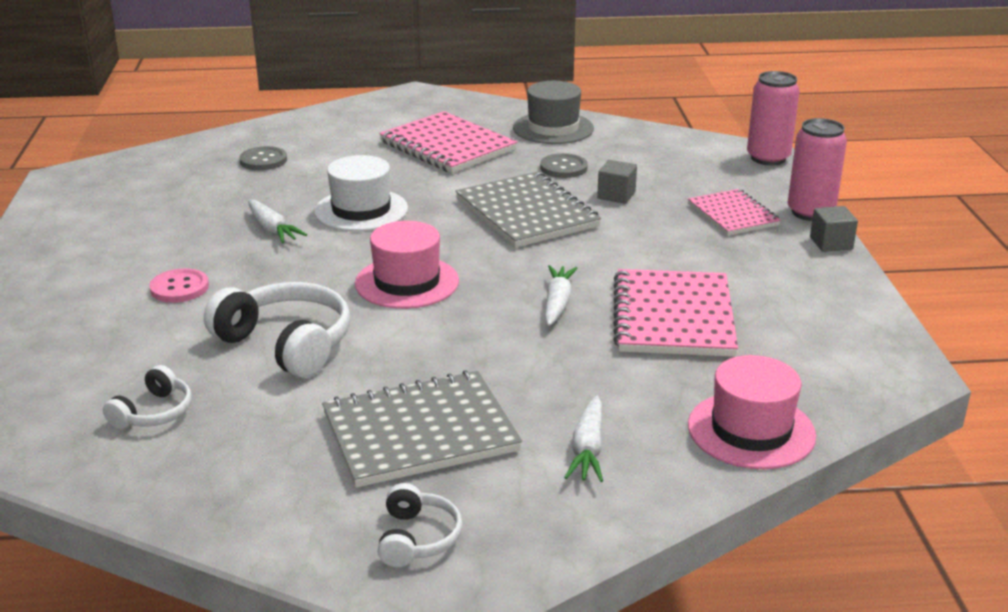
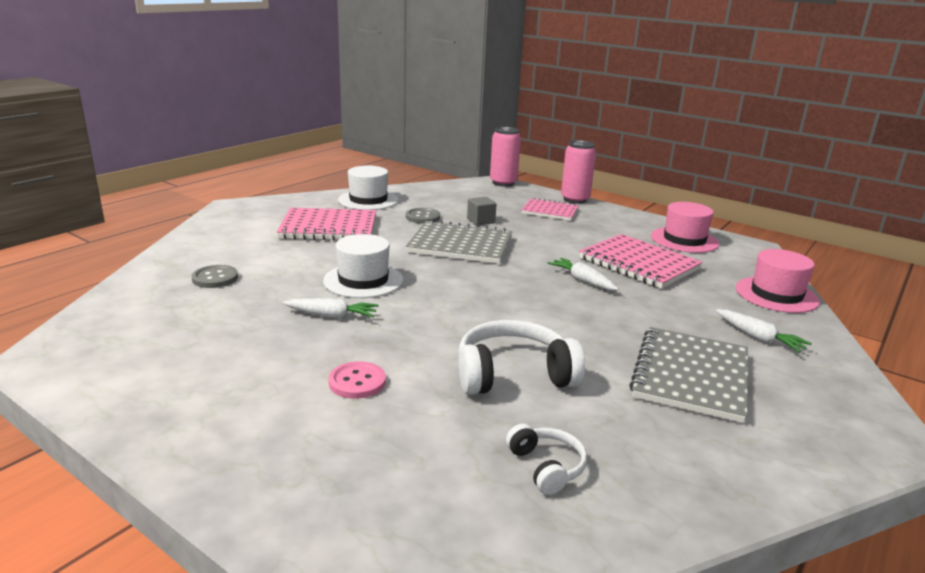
camera: 50 degrees left, 5 degrees down
(407, 282) = (490, 306): pink hat -> pink hat (684, 240)
(417, 538) = (821, 426): white headphones -> none
(553, 128) = (368, 200): grey hat -> white hat
(831, 243) = (612, 209): grey cube -> none

